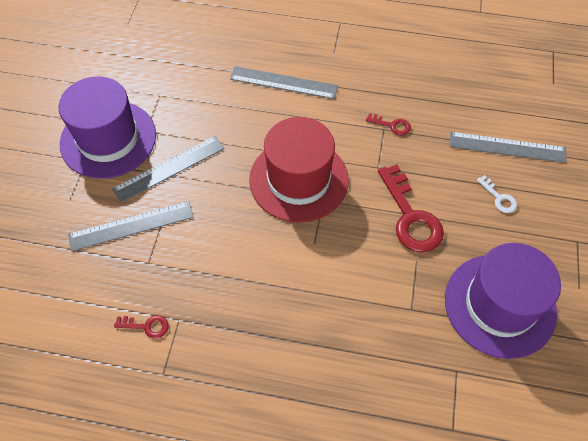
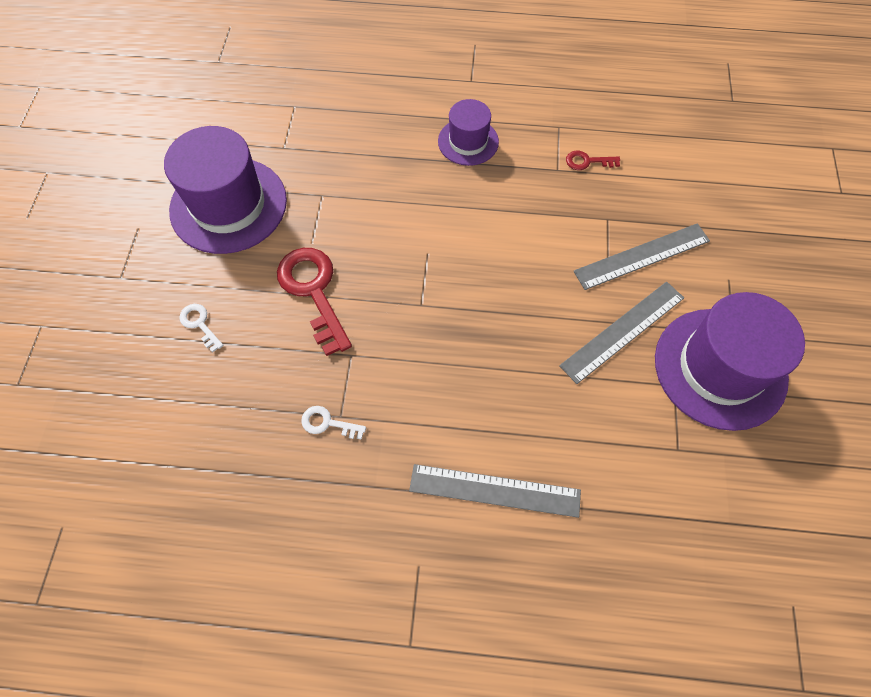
camera: 175 degrees right, 5 degrees up
(262, 361) = (468, 141): none -> purple hat
(298, 179) = (453, 329): red hat -> none
(392, 125) = (328, 423): red key -> white key
(507, 147) = (169, 400): grey ruler -> none

